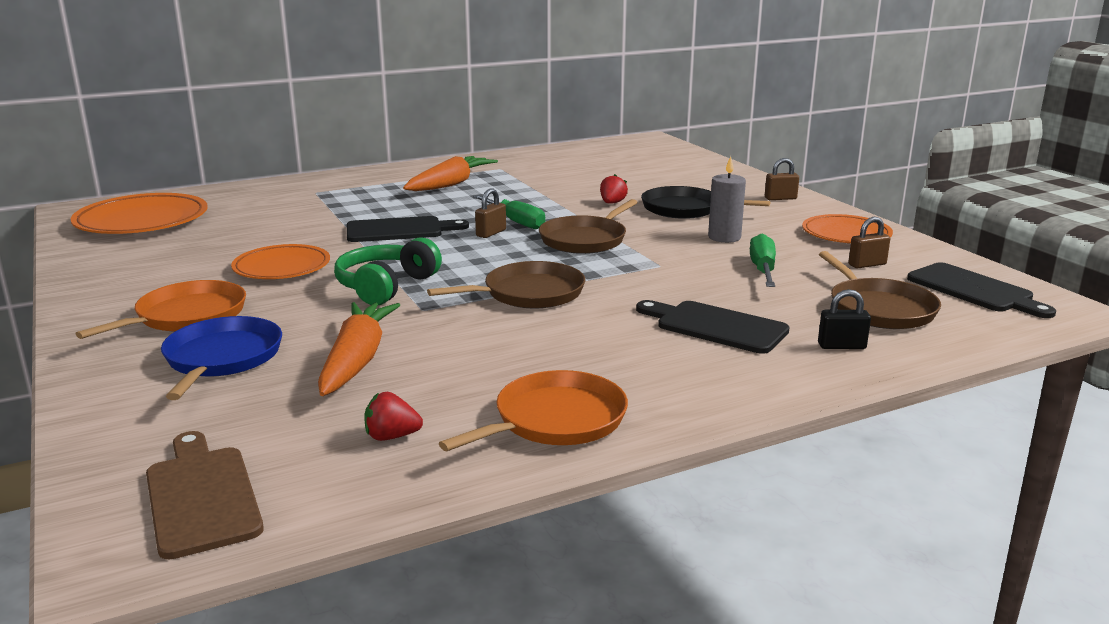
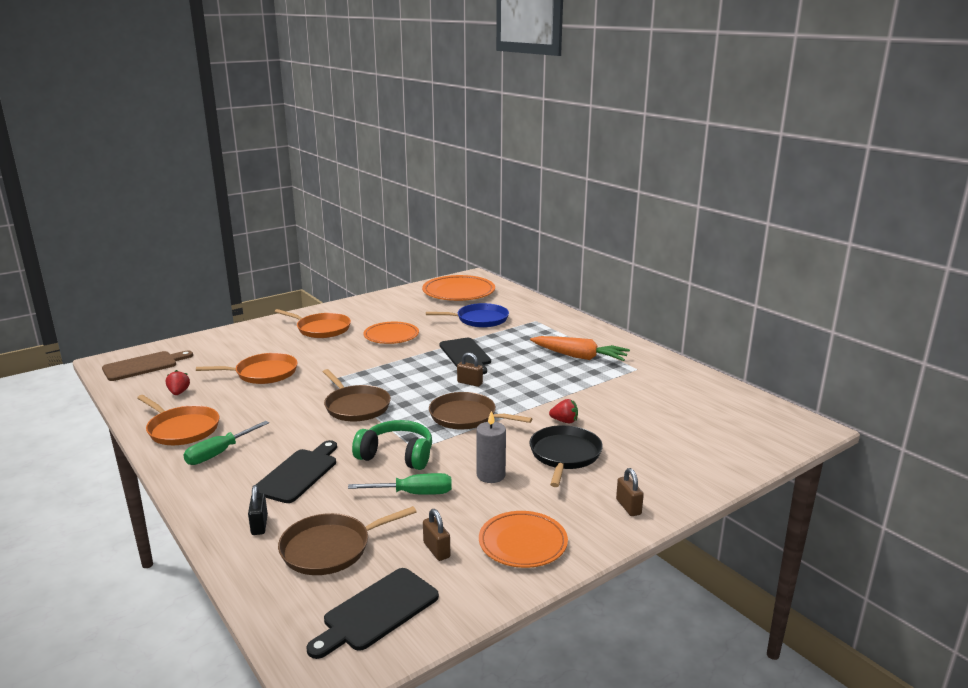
camera: 80 degrees right, 0 degrees up
(222, 358) = (270, 345): blue pan -> blue pan (479, 319)
(357, 360) = (263, 373): orange carrot -> orange pan
(385, 286) = (364, 365): green headphones -> green headphones (397, 455)
(516, 222) = (498, 388): green screwdriver -> green screwdriver (218, 453)

